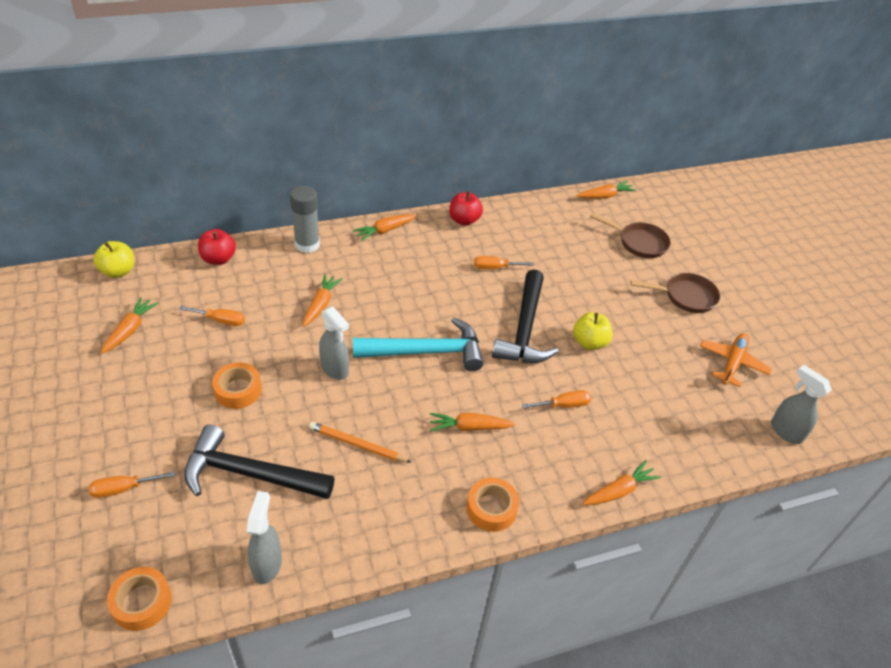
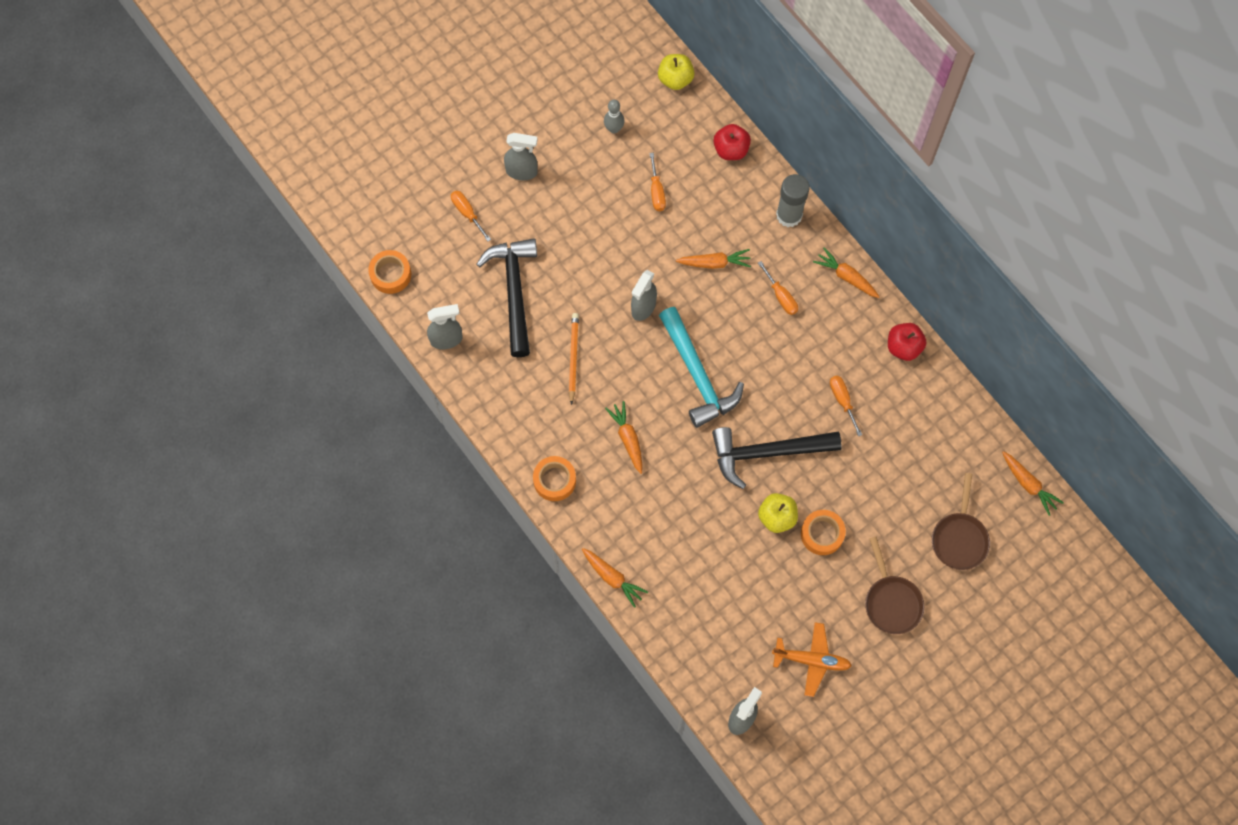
camera: 75 degrees right, 25 degrees up
(114, 420) = (522, 171): none -> grey spray bottle
(130, 330) = (614, 129): orange carrot -> grey bowling pin
(238, 390) = (588, 243): orange tape -> orange tape (822, 534)
(563, 405) = (686, 511): orange screwdriver -> orange screwdriver (781, 296)

